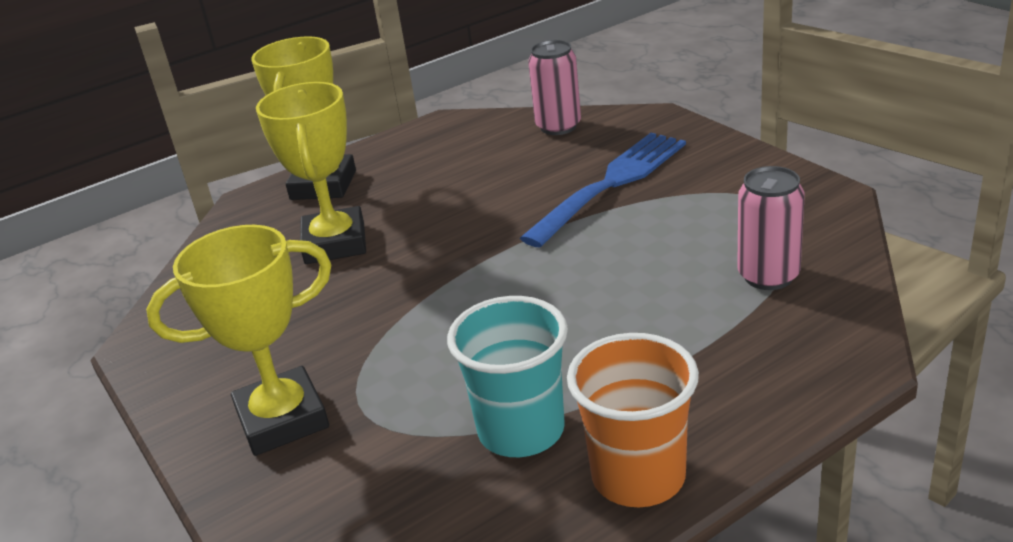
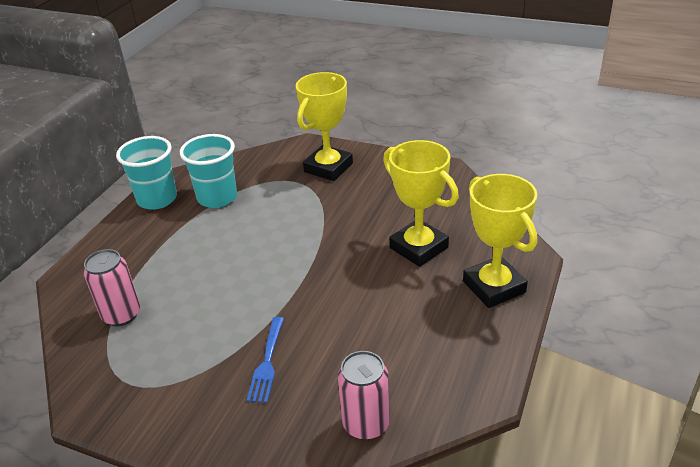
camera: 145 degrees right, 5 degrees up
(611, 183) = (267, 363): blue fork -> blue fork, size x0.55
(638, 477) = (157, 199): orange cup -> turquoise cup

